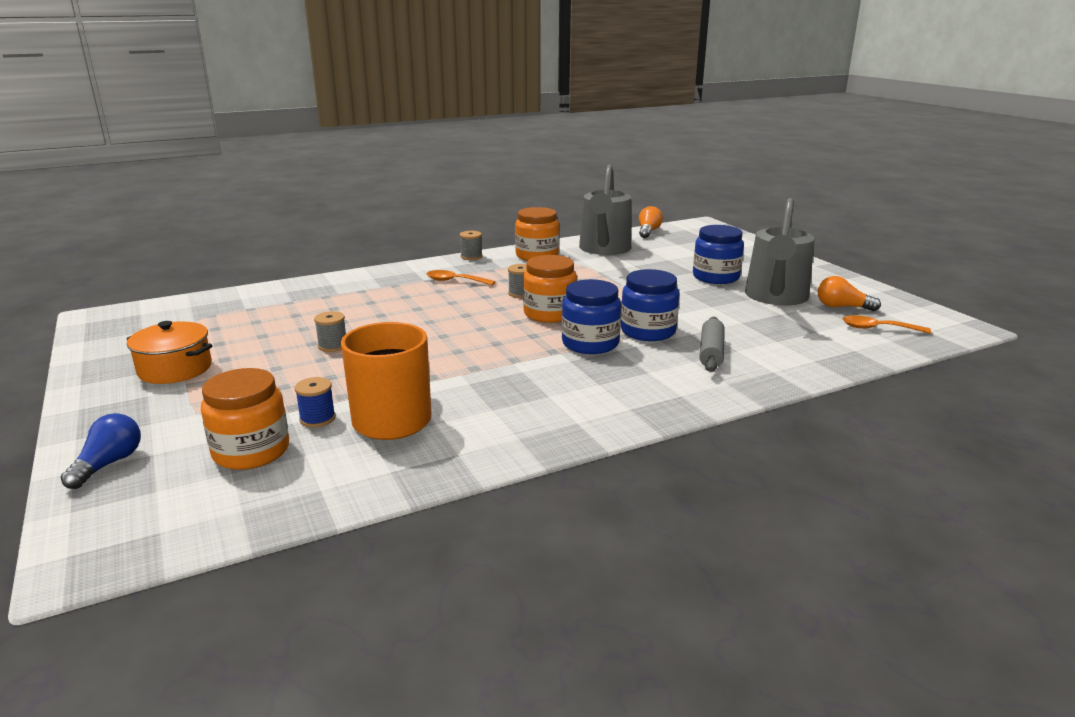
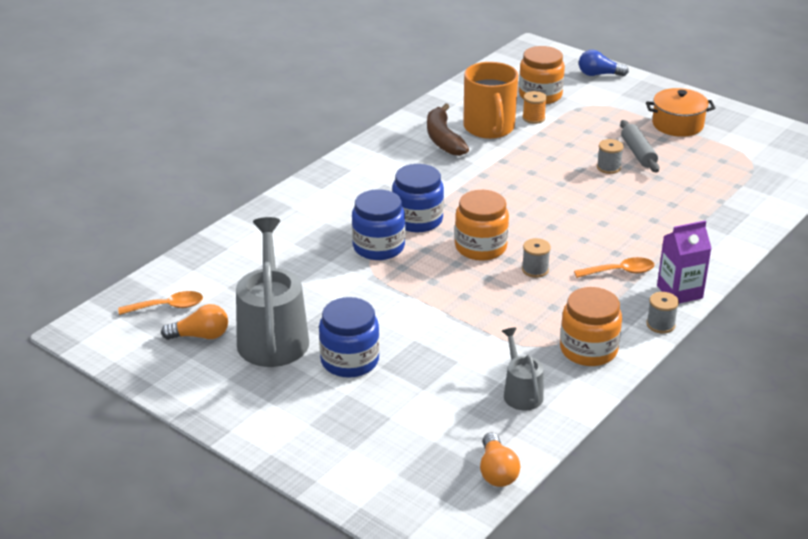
camera: 155 degrees right, 10 degrees up
(109, 464) = (599, 74): blue light bulb -> blue light bulb turned 105 degrees clockwise
(317, 418) = (533, 118): blue spool -> orange spool
(430, 266) = (679, 292): none -> purple carton
(472, 419) = (443, 139): none -> brown banana
(604, 249) = (521, 392): grey watering can -> grey watering can, size x0.52
(711, 352) = (314, 235): grey rolling pin -> grey rolling pin (638, 153)

